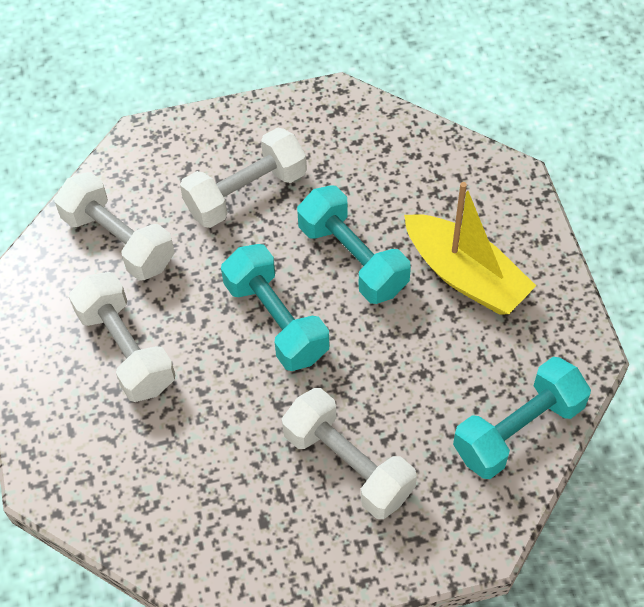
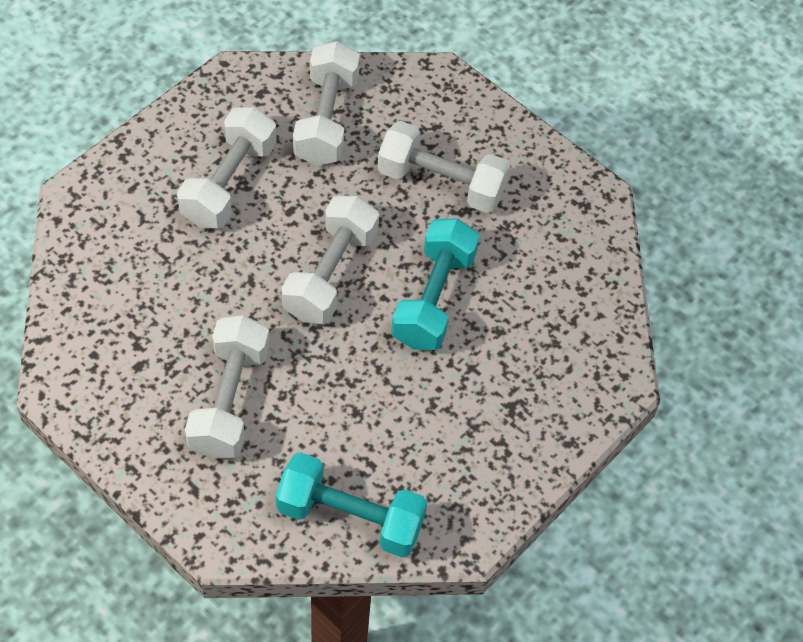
camera: 50 degrees right, 0 degrees up
(276, 320) = (330, 274): turquoise dumbbell -> white dumbbell
(465, 275) = (480, 396): yellow boat -> none

